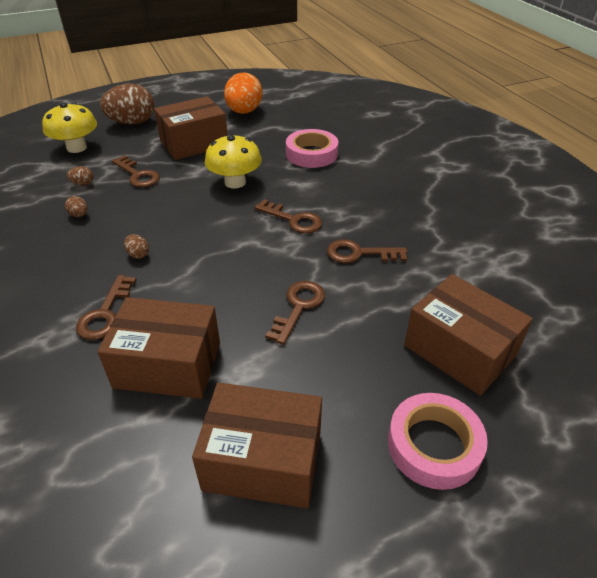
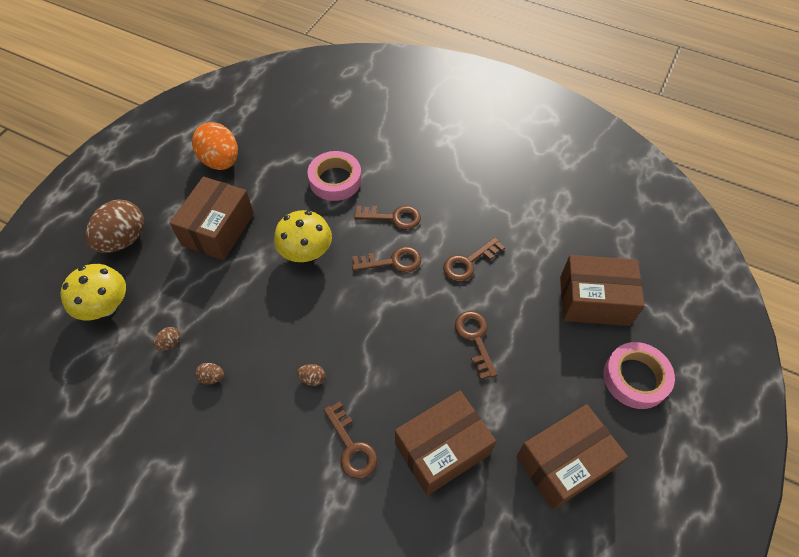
camera: 40 degrees left, 15 degrees up
(138, 175) = (210, 299): brown key -> brown key (393, 217)

